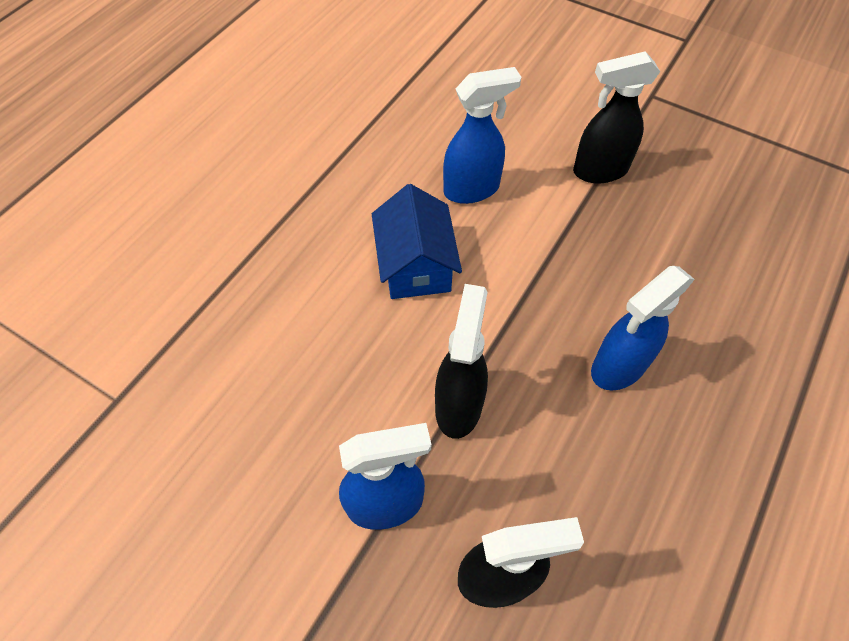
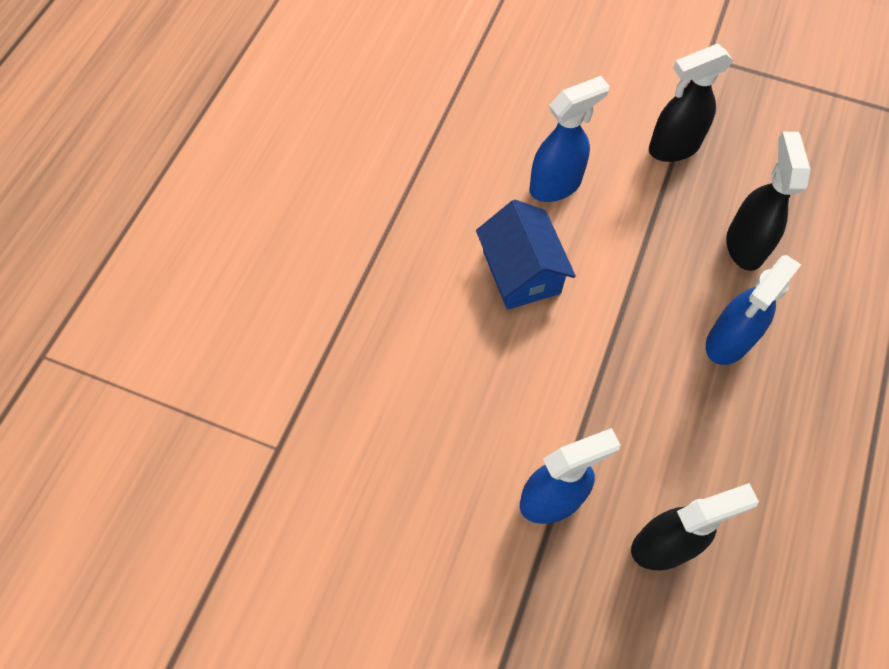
camera: 10 degrees left, 5 degrees up
(459, 405) = (594, 400): black spray bottle -> black spray bottle (744, 245)

